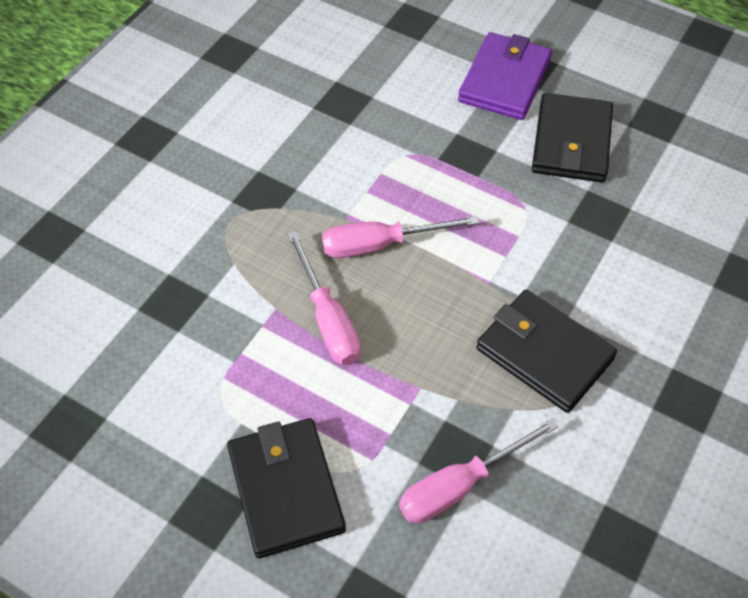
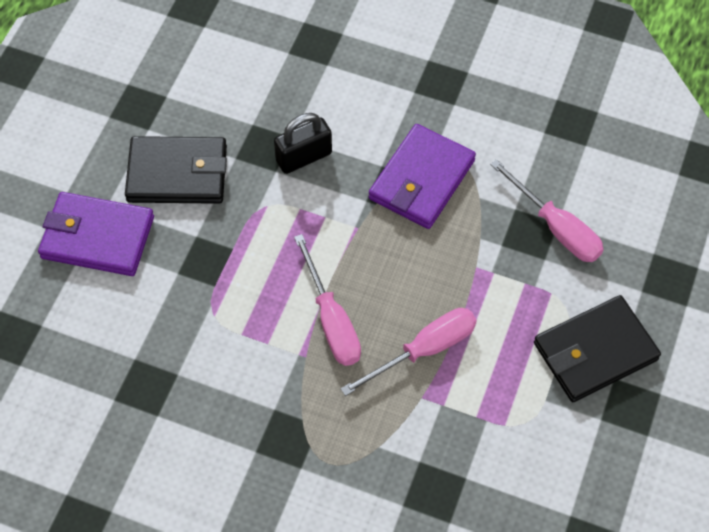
camera: 100 degrees left, 5 degrees up
(544, 353) = (421, 180): black wallet -> purple wallet
(584, 247) = (304, 157): none -> black padlock

